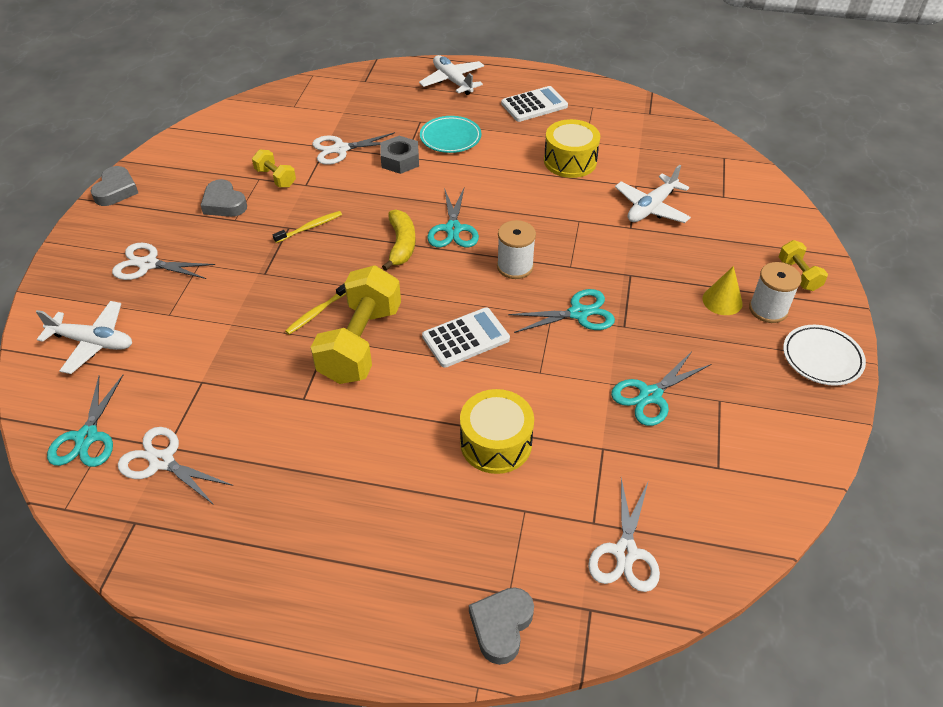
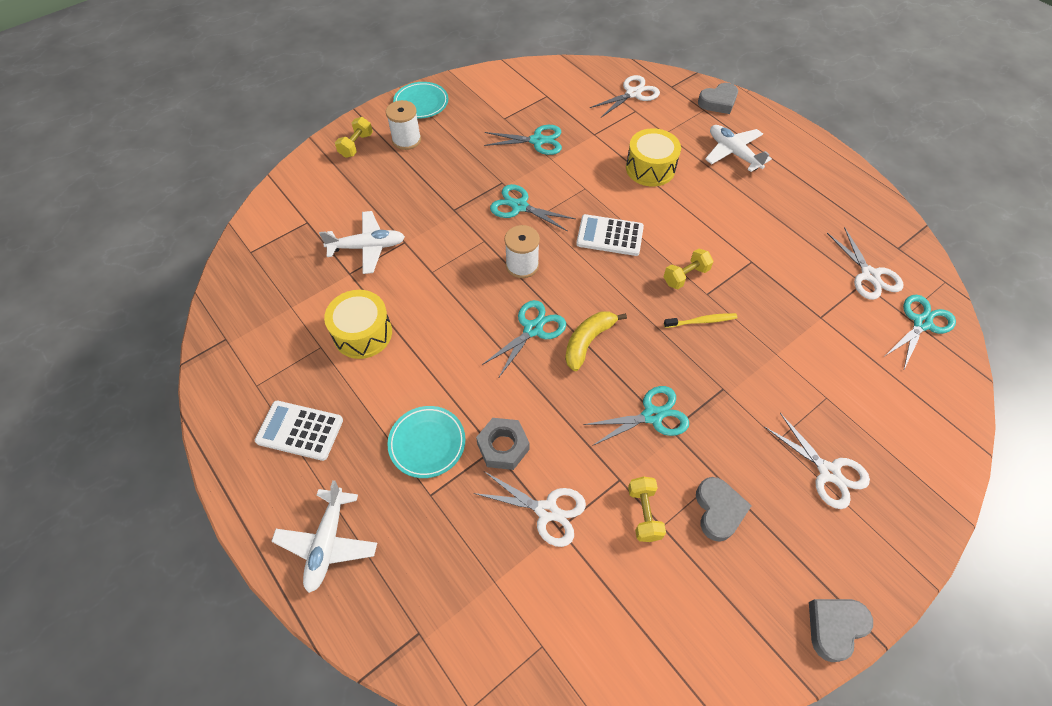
camera: 140 degrees left, 10 degrees up
(93, 342) = (903, 409): white plane -> white plane (733, 153)
(310, 227) = (652, 415): yellow toothbrush -> turquoise scissors
(360, 343) = (685, 276): yellow dumbbell -> yellow dumbbell, size x0.48
(722, 301) = (423, 160): yellow cone -> none
(822, 358) = (421, 103): white plate -> turquoise plate

